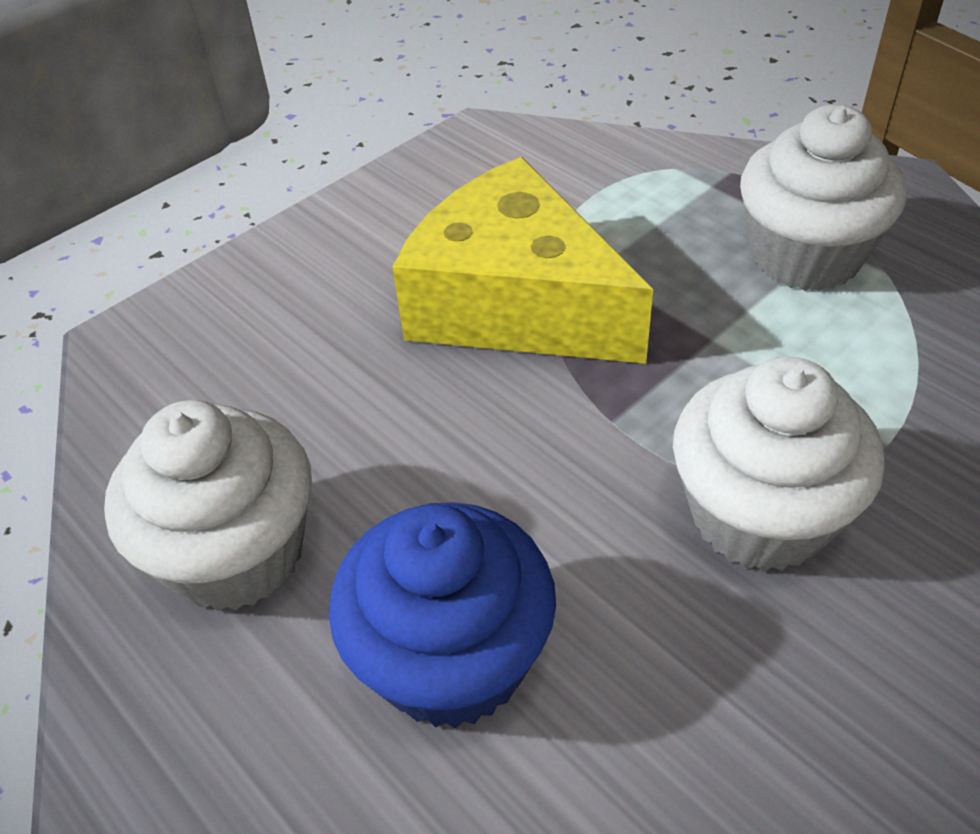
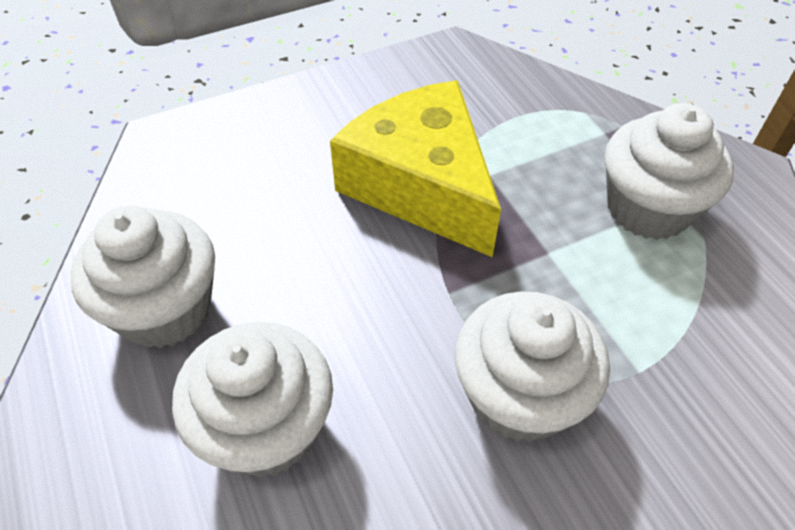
camera: 15 degrees right, 5 degrees up
(452, 659) = (266, 428): blue cupcake -> white cupcake

